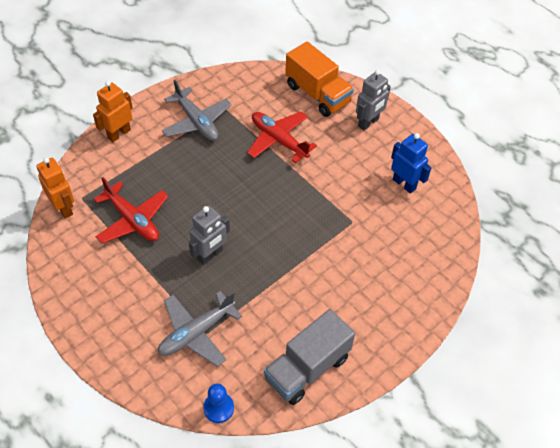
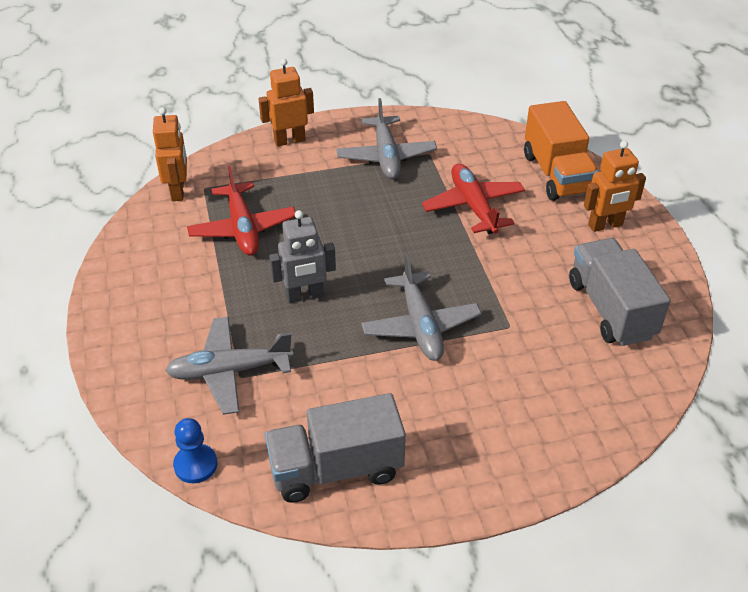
camera: 30 degrees right, 10 degrees down
(298, 244) = (420, 325): none -> grey plane
(368, 123) = (605, 225): grey robot -> orange robot
(404, 184) = (611, 309): blue robot -> grey truck

